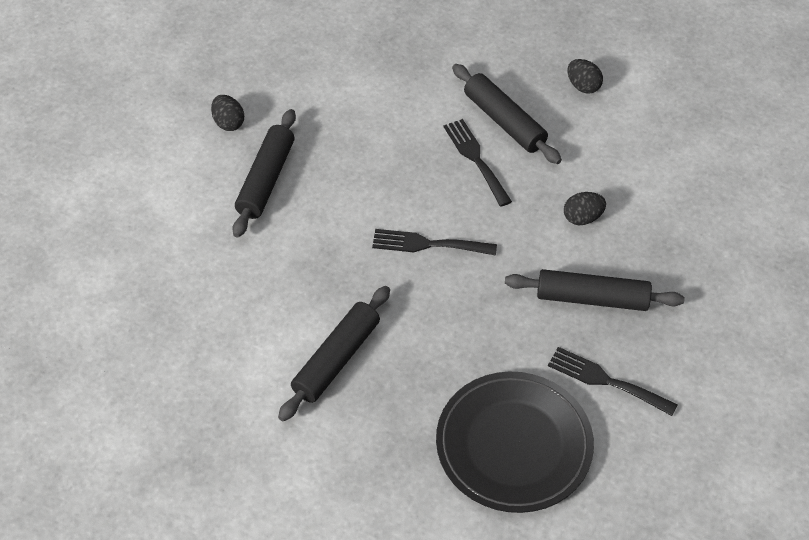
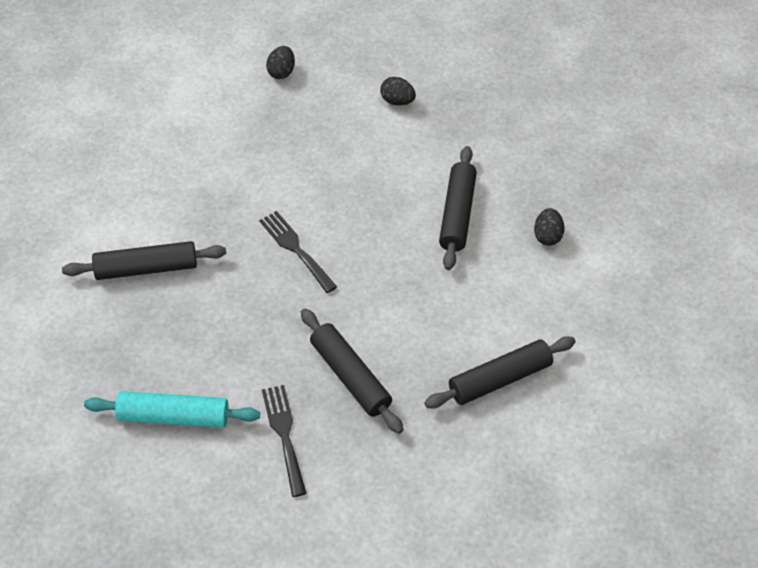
camera: 45 degrees right, 0 degrees up
(266, 180) = (255, 125): black rolling pin -> black rolling pin (499, 379)
(475, 159) = (403, 222): black fork -> none
(514, 445) = (173, 416): black plate -> turquoise rolling pin
(582, 218) = (419, 321): black egg -> black egg (397, 101)

